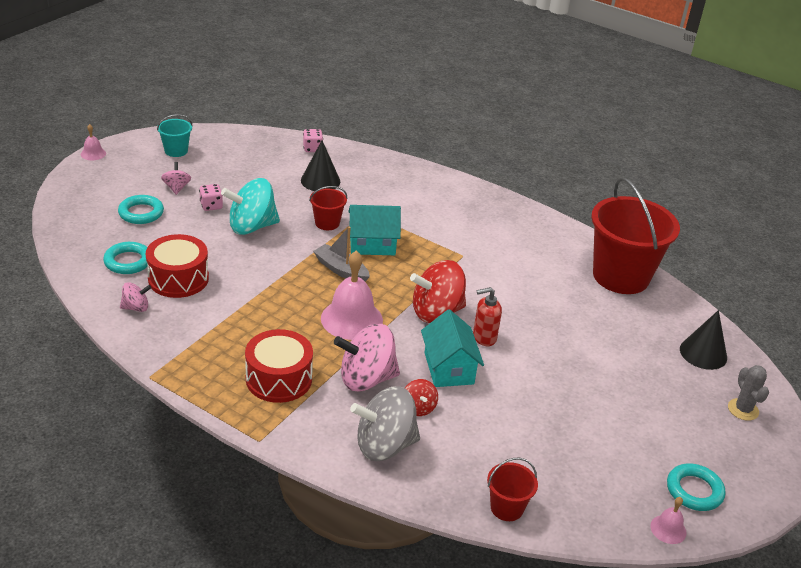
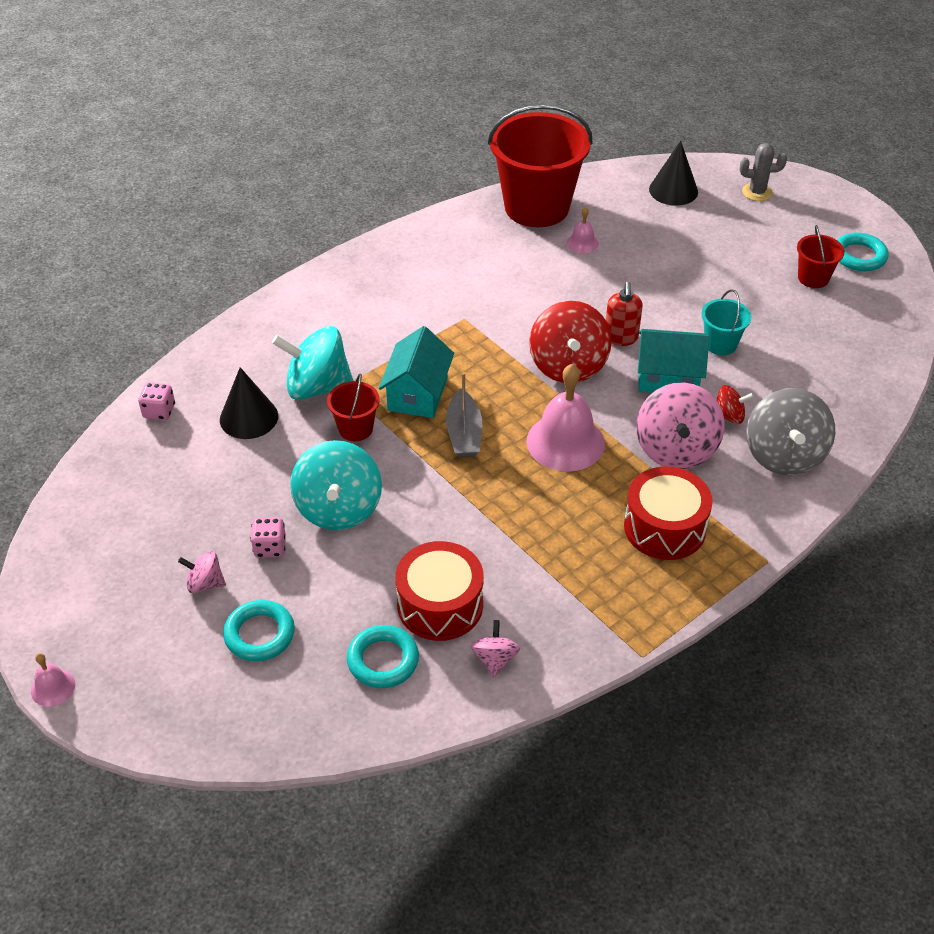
camera: 70 degrees left, 10 degrees up
(176, 151) = (94, 573): turquoise bucket -> turquoise bucket (720, 344)
(341, 270) = (464, 434): grey boat -> grey boat turned 60 degrees counterclockwise
(360, 202) = (317, 387): none -> turquoise spinning top
(506, 508) = (876, 384): red bucket -> red bucket (813, 278)
(668, 529) = (905, 286): pink bell -> pink bell (582, 243)

